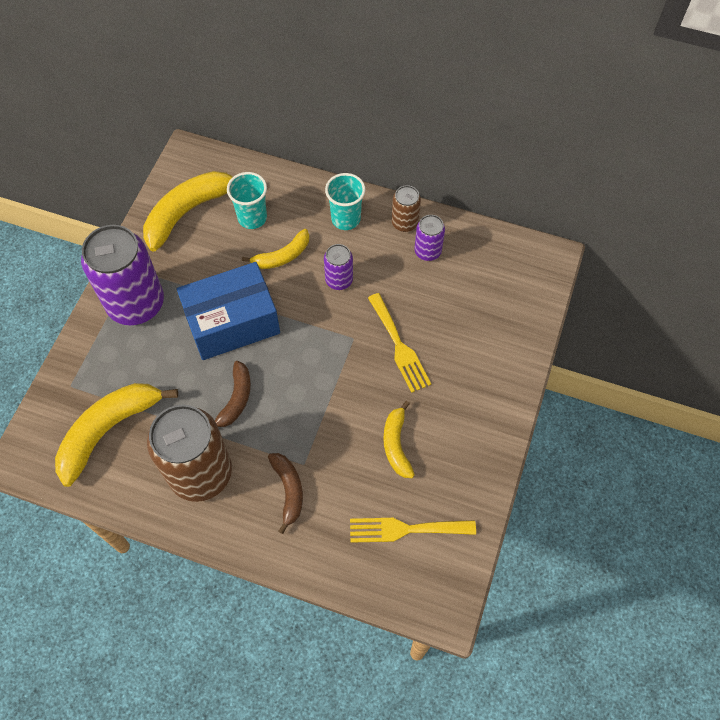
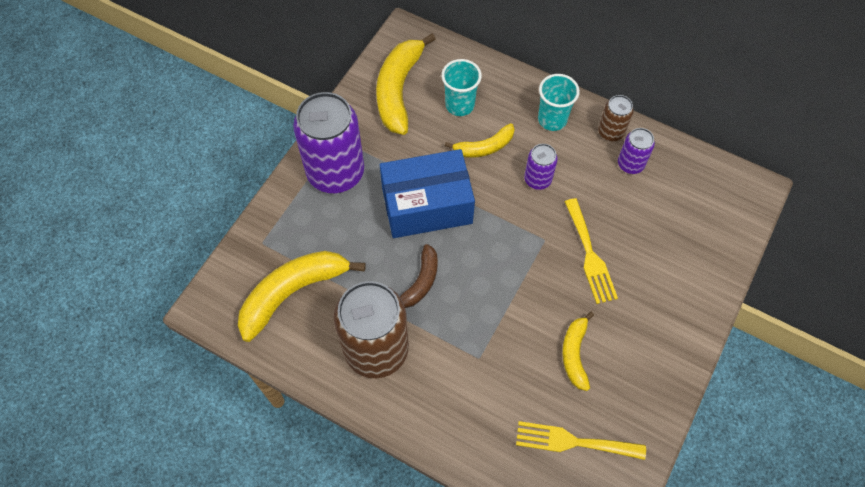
camera: 10 degrees right, 0 degrees up
(189, 212) = (398, 90): yellow banana -> yellow banana turned 45 degrees counterclockwise
(288, 490) = (461, 382): brown banana -> none

